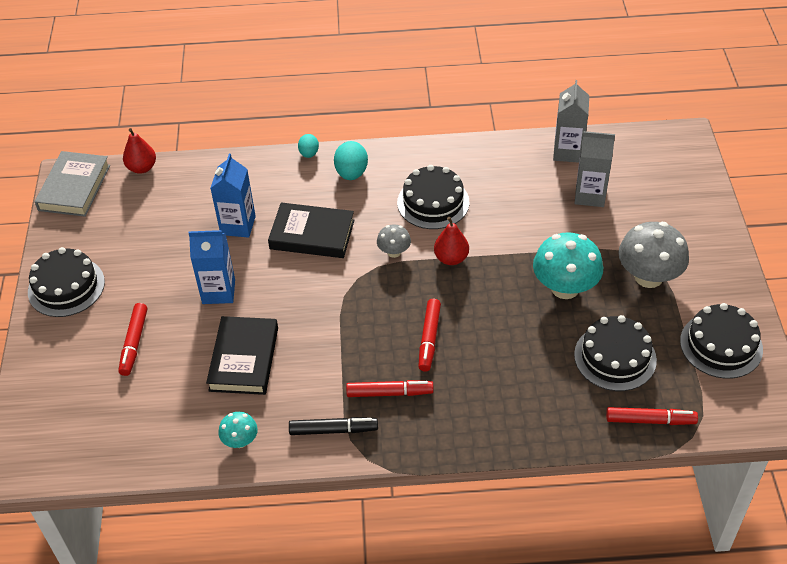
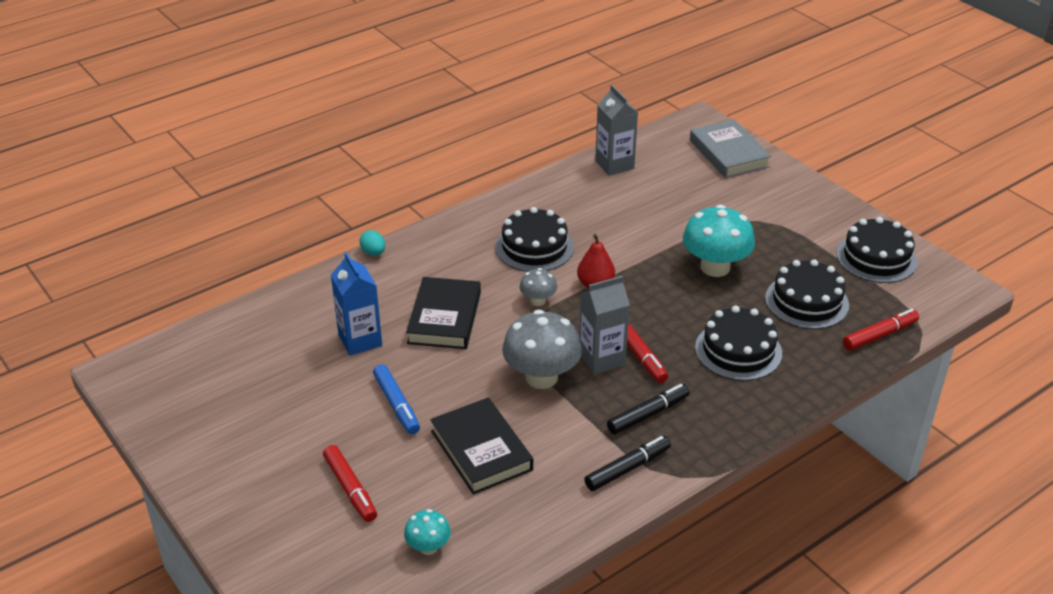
camera: 35 degrees left, 10 degrees down
(66, 287) = (220, 472): black cake -> black cake (738, 350)
(74, 187) = (138, 378): grey book -> grey book (728, 153)
(142, 168) = (202, 331): red pear -> none
(218, 291) = (397, 405): blue carton -> blue marker
(240, 441) = (548, 521): turquoise mushroom -> turquoise mushroom (428, 547)
(312, 234) = (444, 318): black book -> black book turned 60 degrees counterclockwise
(351, 173) = (433, 253): turquoise egg -> none
(389, 393) = (648, 414): red marker -> black marker
(590, 195) = (665, 190): grey carton -> grey carton (602, 359)
(648, 277) = (773, 232): grey mushroom -> grey mushroom (541, 377)

